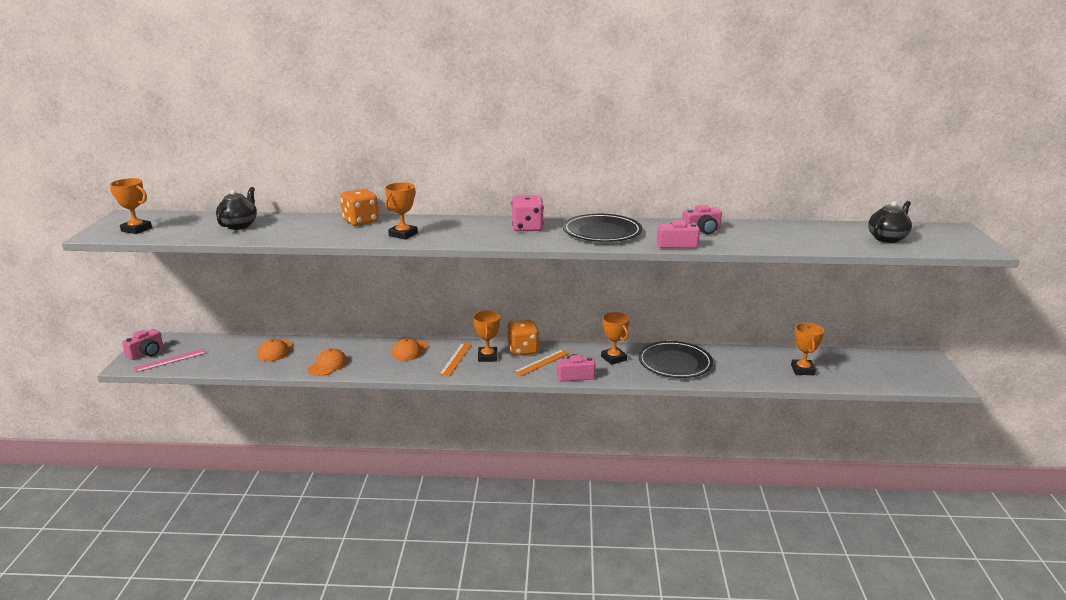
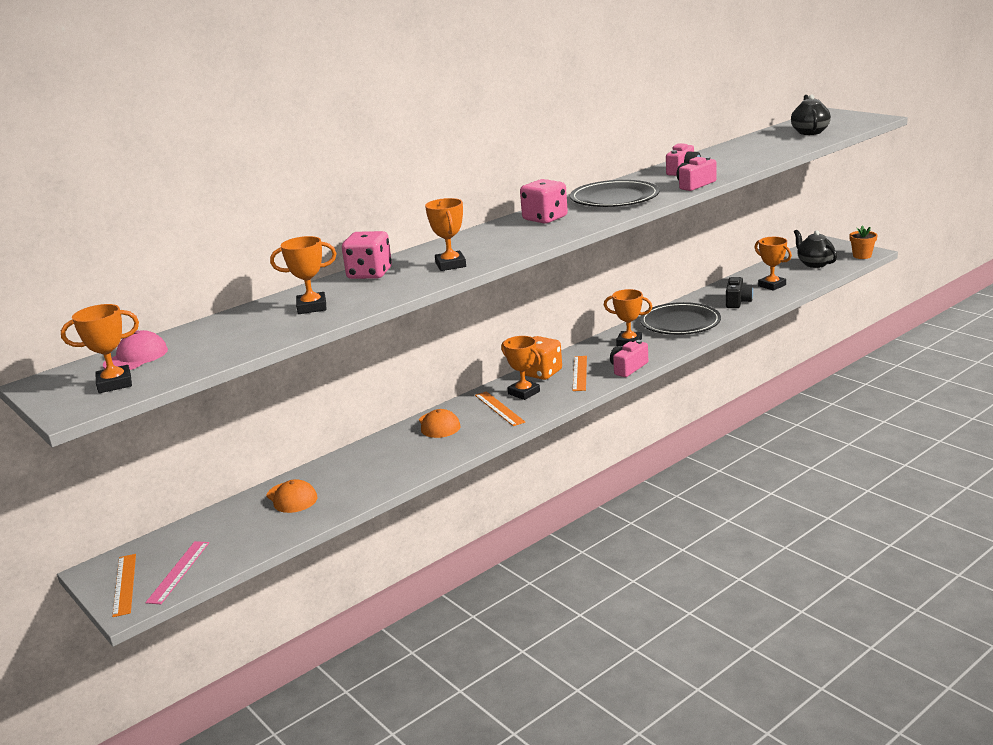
camera: 40 degrees left, 0 degrees up
(146, 353) = (124, 584): pink camera -> orange ruler
(176, 220) = (136, 357): none -> pink cap
(239, 225) = (240, 328): black teapot -> black teapot (814, 264)
(289, 228) = (312, 307): none -> orange trophy
(327, 365) = (384, 477): orange cap -> none
(360, 221) = (369, 274): orange dice -> pink dice
(749, 369) = (737, 301): none -> black camera
(935, 384) = (862, 256): none -> orange flower pot

